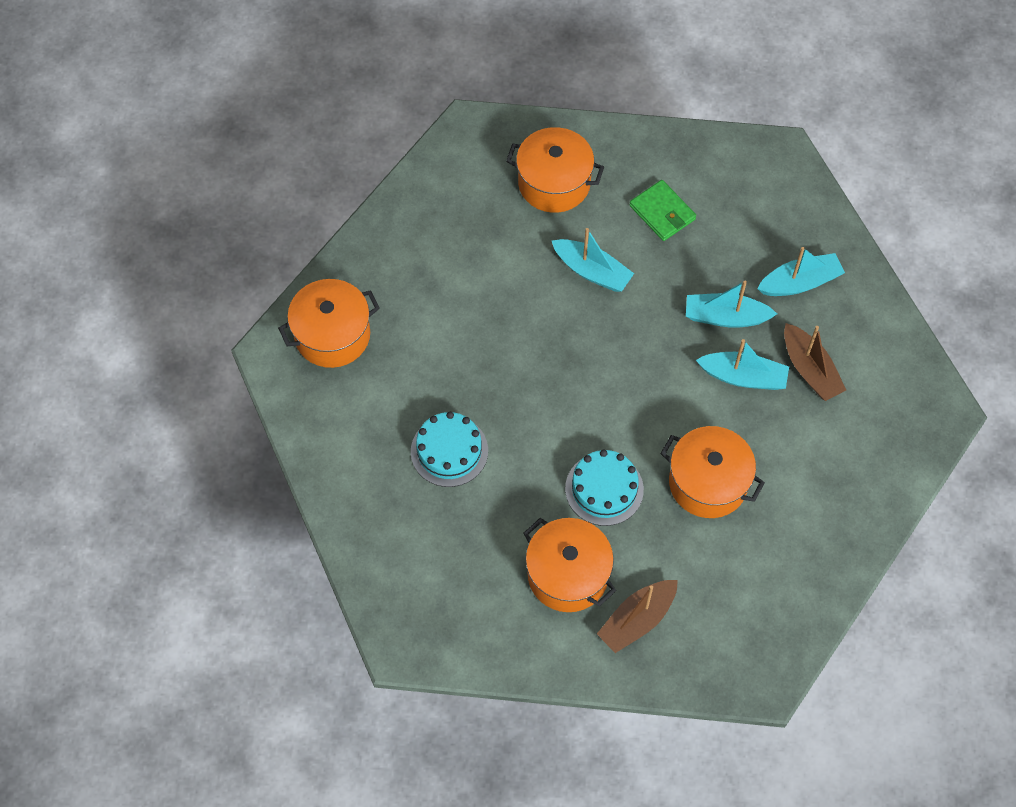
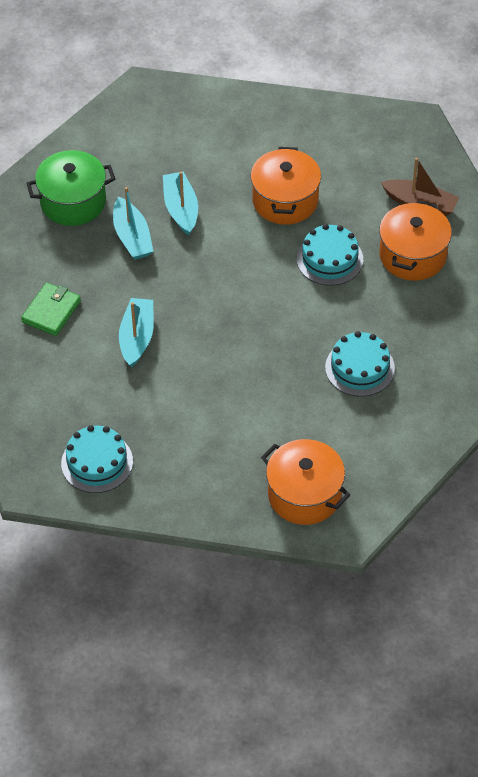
camera: 115 degrees left, 10 degrees down
(464, 185) = (97, 462): none -> turquoise cake
(554, 183) = (60, 397): orange pot -> none
(800, 282) = (73, 202): turquoise boat -> green pot
(810, 370) = (151, 172): brown boat -> none

